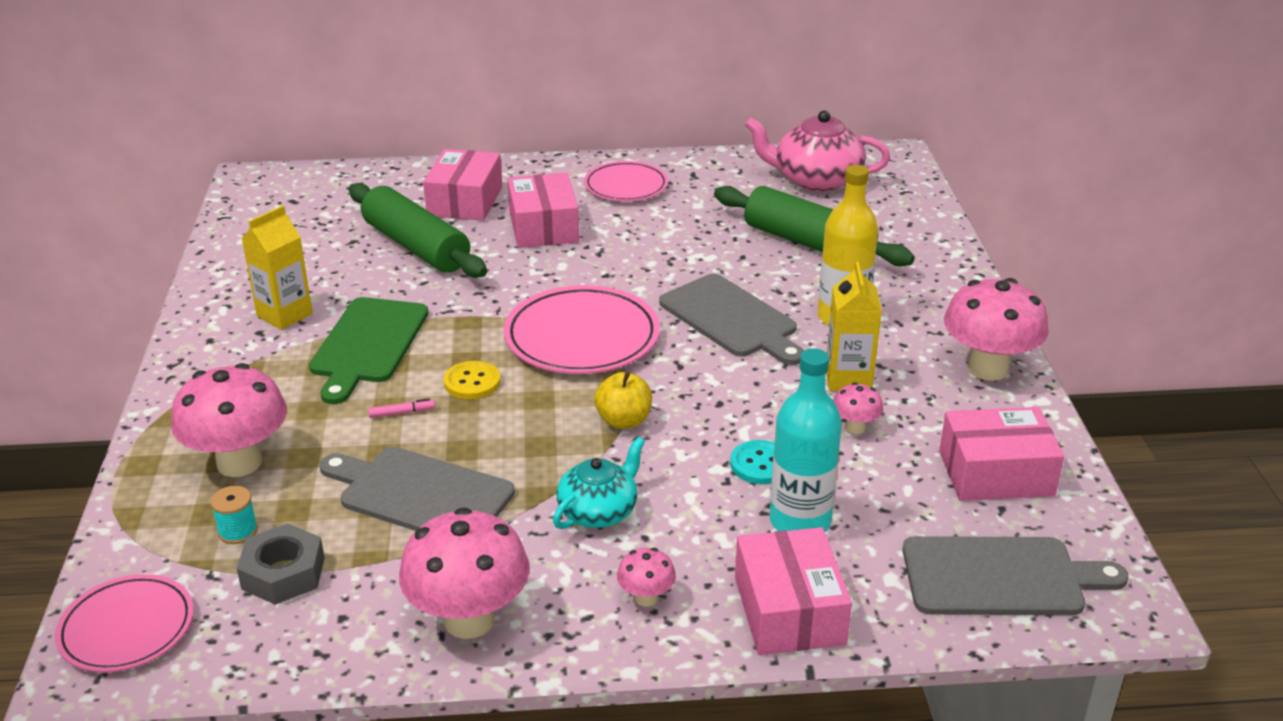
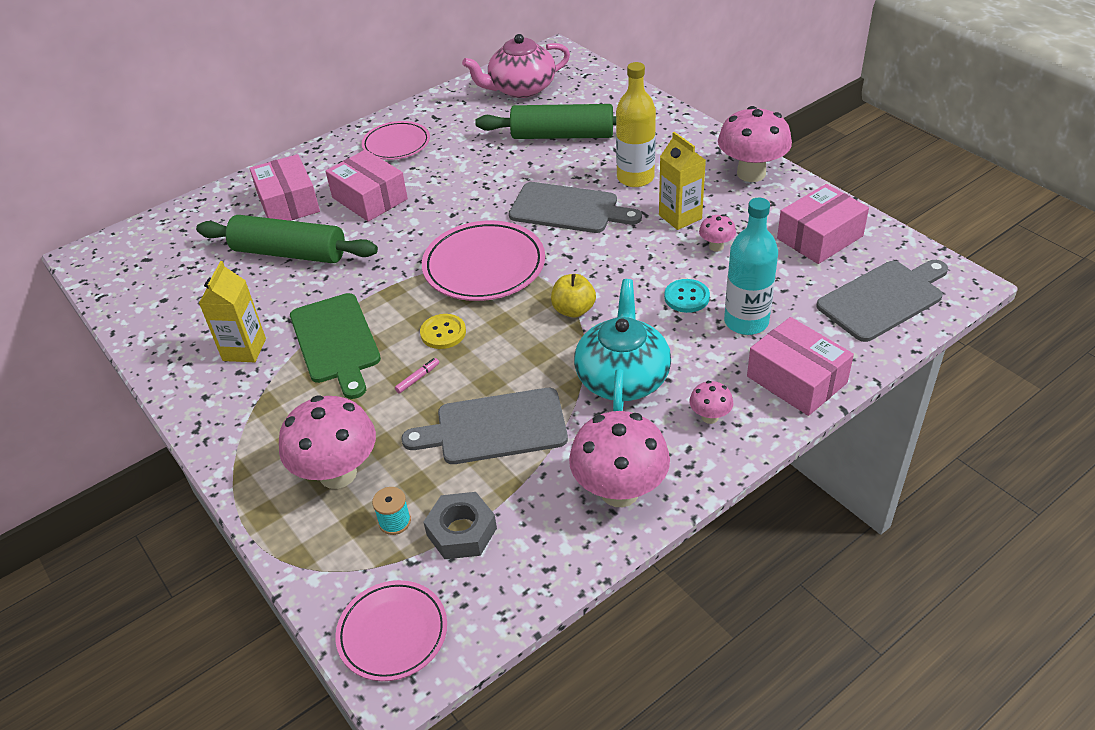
camera: 30 degrees left, 10 degrees up
(599, 511) = (622, 377): turquoise teapot -> turquoise teapot, size x1.56

